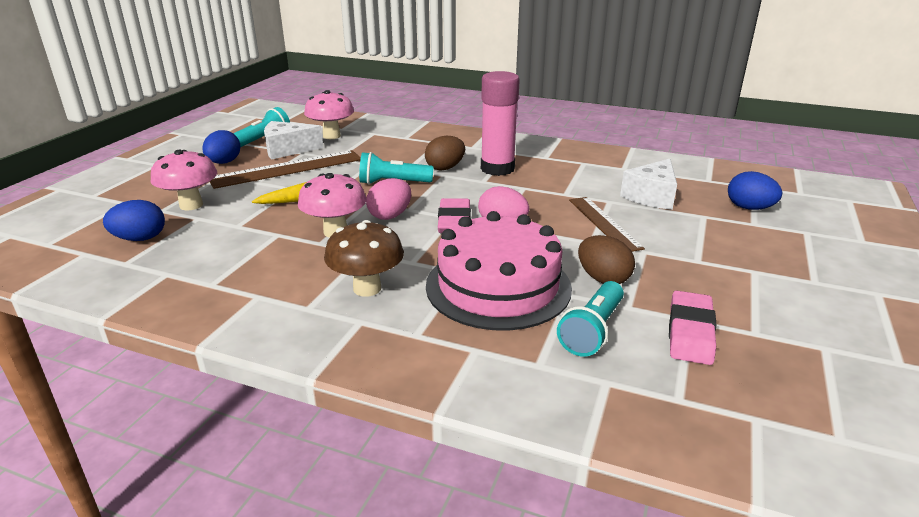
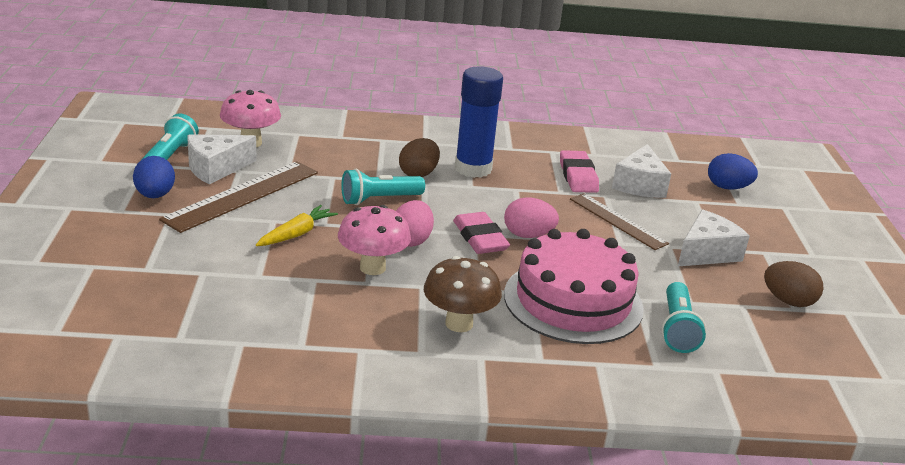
camera: 25 degrees left, 0 degrees up
(140, 239) = (164, 308): blue egg -> none
(191, 205) = (177, 258): pink mushroom -> none
(497, 169) = (473, 168): pink glue stick -> blue glue stick
(603, 279) = (654, 279): brown egg -> brown egg (788, 301)
(682, 262) = (706, 253): none -> white cheese
(690, 332) = (749, 317): pink eraser -> pink eraser (578, 176)

